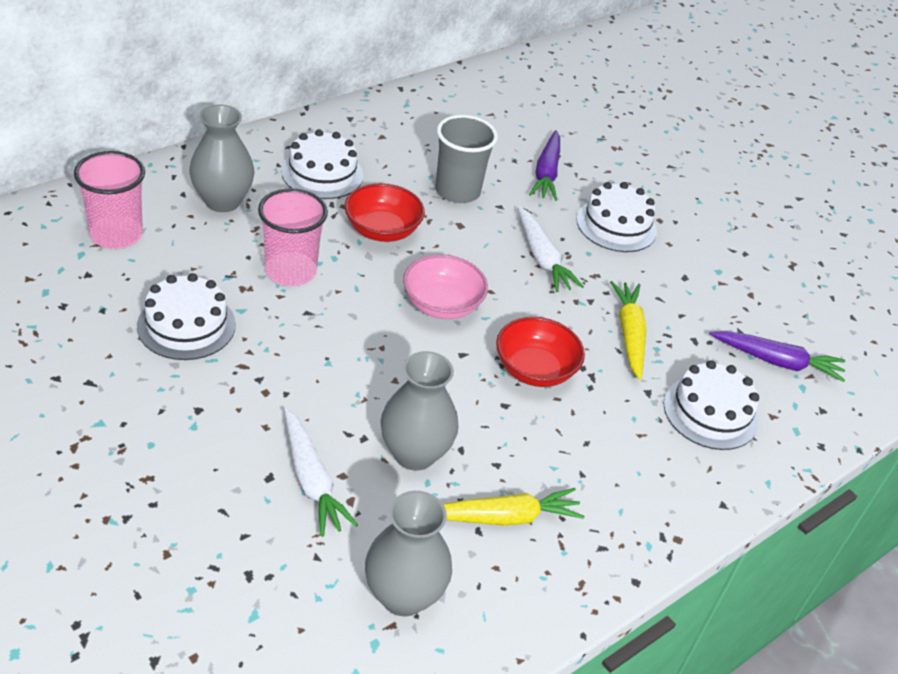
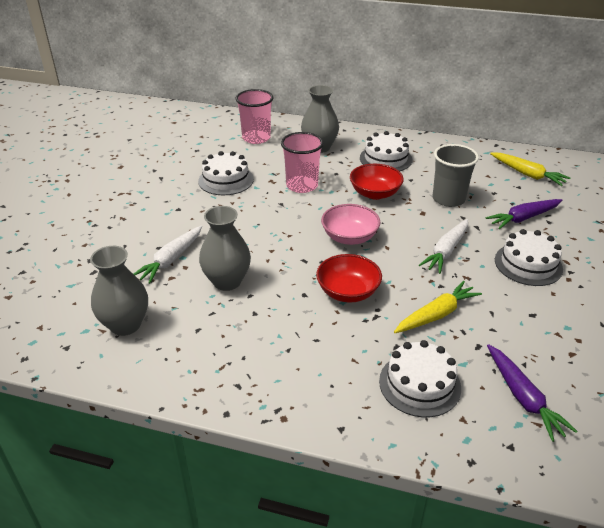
camera: 60 degrees right, 5 degrees down
(504, 517) = (217, 334): yellow carrot -> yellow carrot (527, 174)

